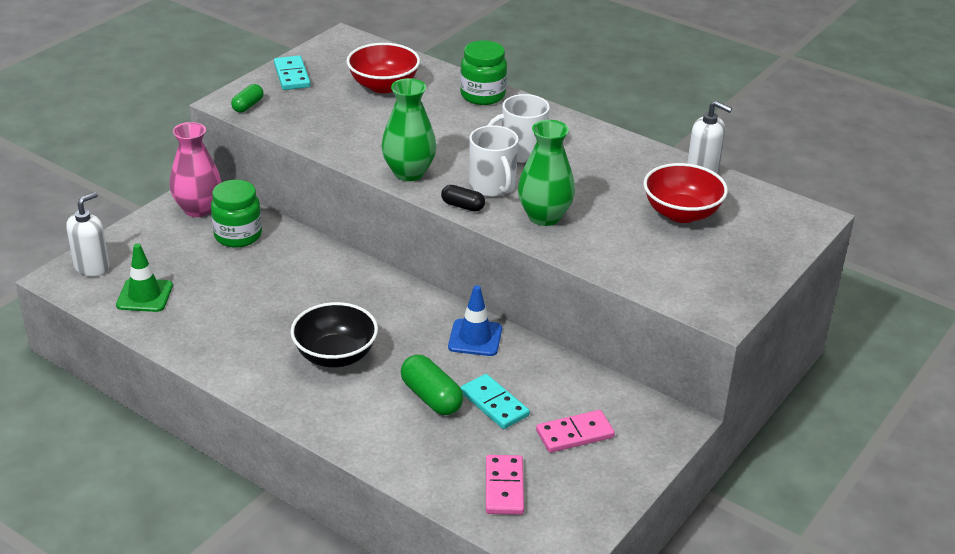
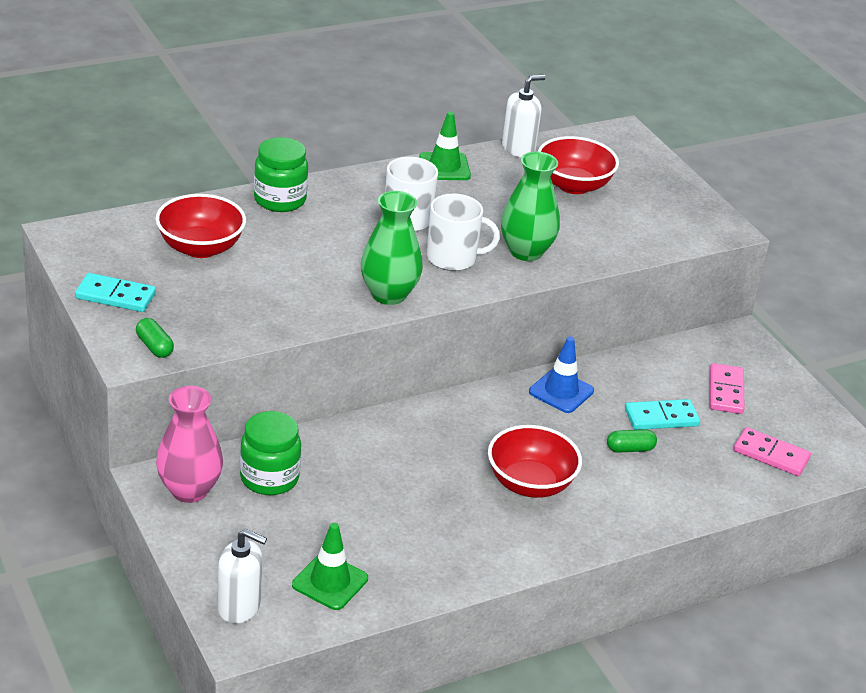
camera: 65 degrees left, 0 degrees up
(92, 267) = (239, 607): white soap dispenser -> white soap dispenser turned 135 degrees clockwise
(335, 355) = (530, 483): black bowl -> red bowl
(431, 397) = (630, 449): green capsule -> green capsule, size x0.61
(462, 206) = (473, 287): black capsule -> none
(623, 147) = (444, 167): none -> green traffic cone

